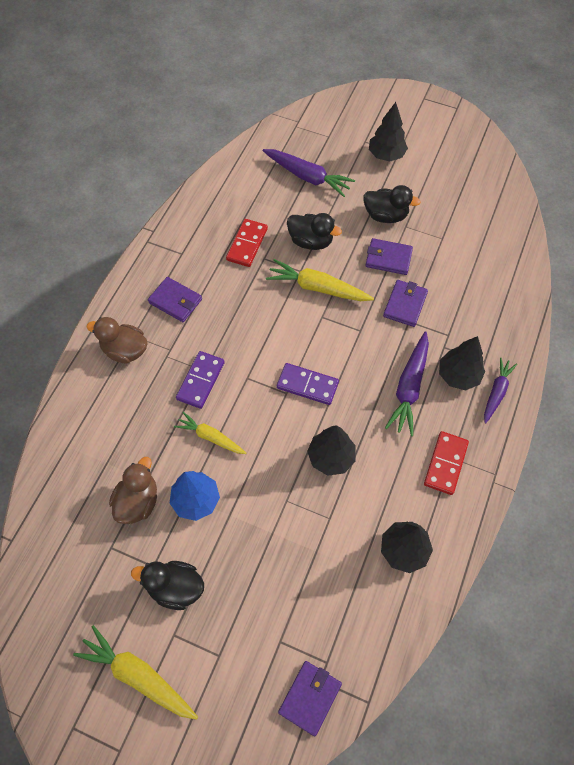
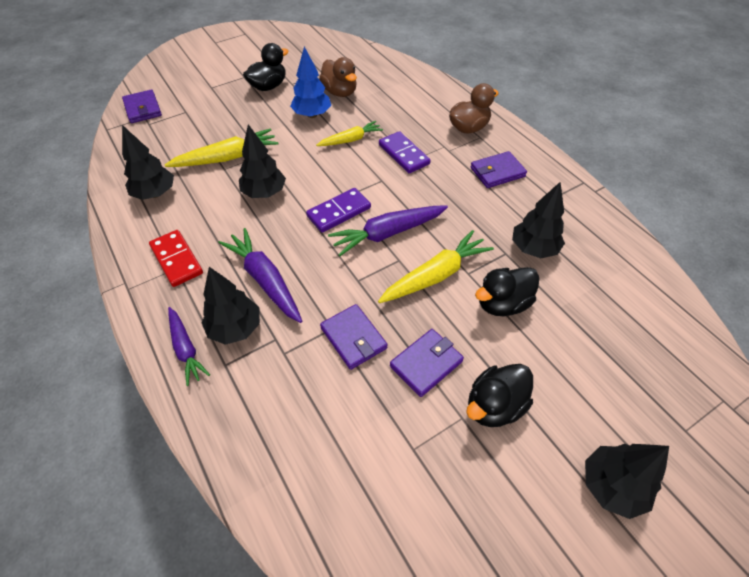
camera: 125 degrees right, 10 degrees down
(138, 676) = (240, 58): yellow carrot -> yellow carrot (227, 158)
(247, 244) = (533, 249): red domino -> black tree
(307, 177) = (611, 358): purple carrot -> purple carrot (388, 233)

